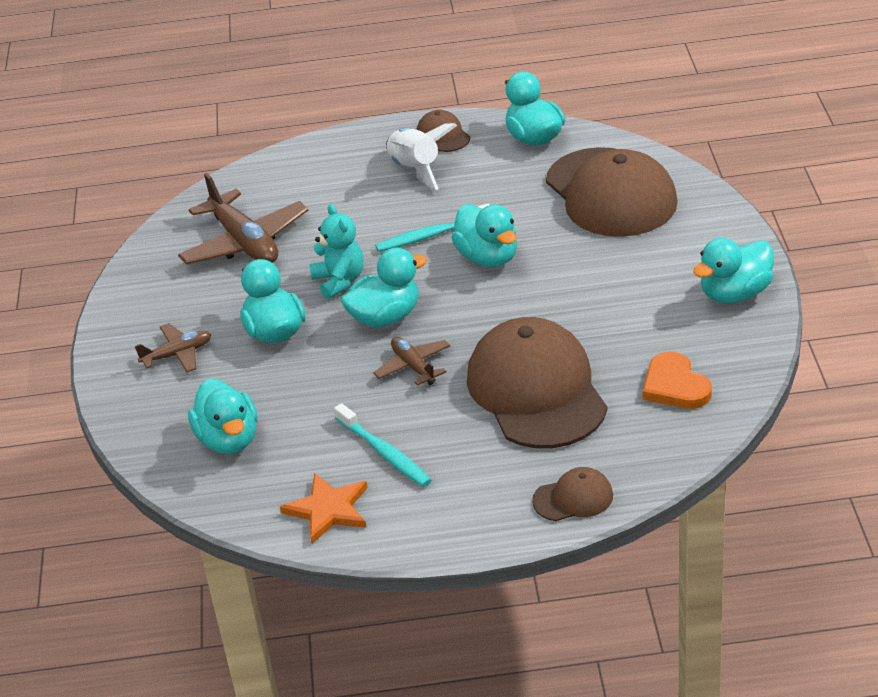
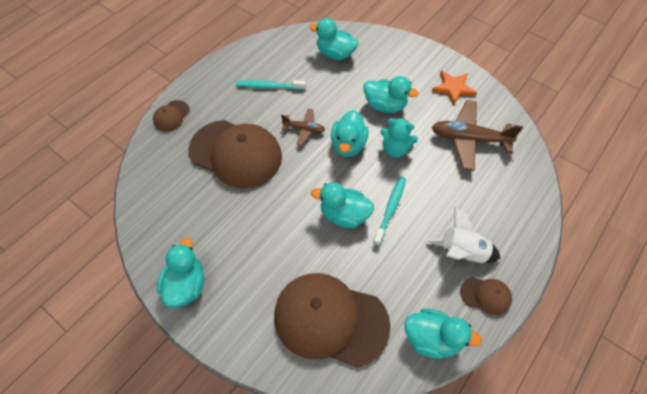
camera: 130 degrees right, 20 degrees up
(177, 354) = (407, 71): brown plane -> none
(328, 509) = (263, 54): orange star -> orange star (453, 88)
(675, 386) = (172, 199): orange heart -> none

